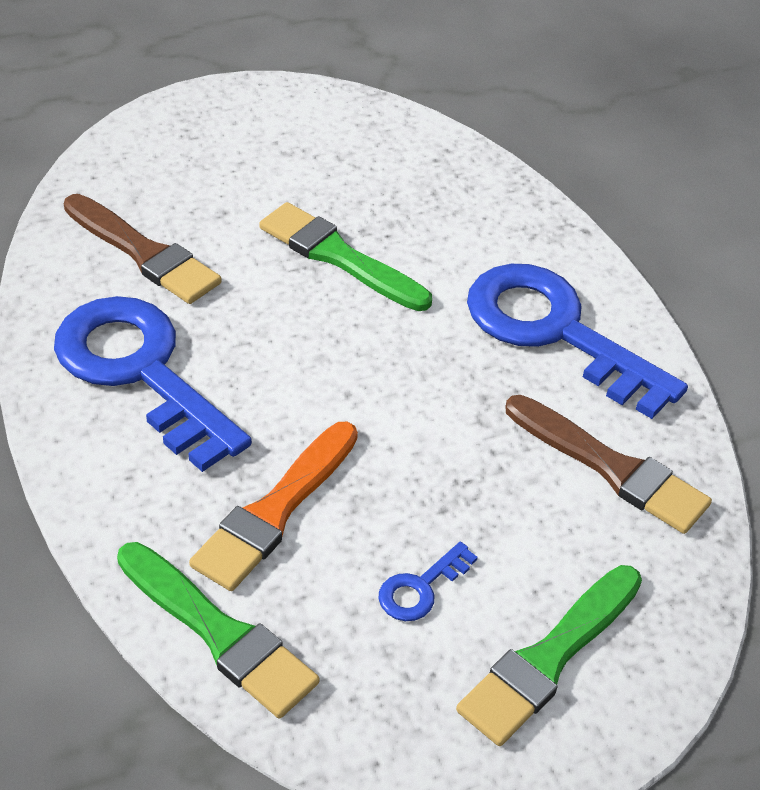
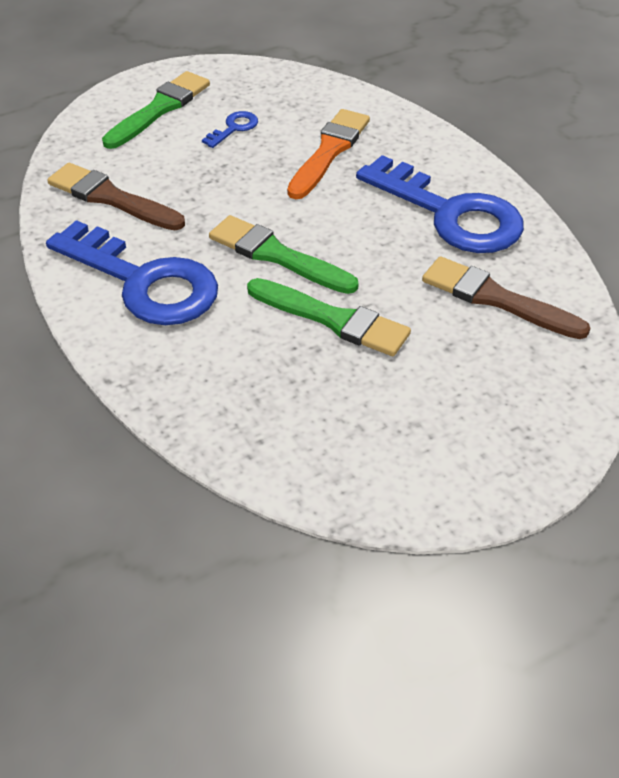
camera: 175 degrees right, 0 degrees up
(219, 633) = (341, 100): green brush -> green brush (277, 255)

